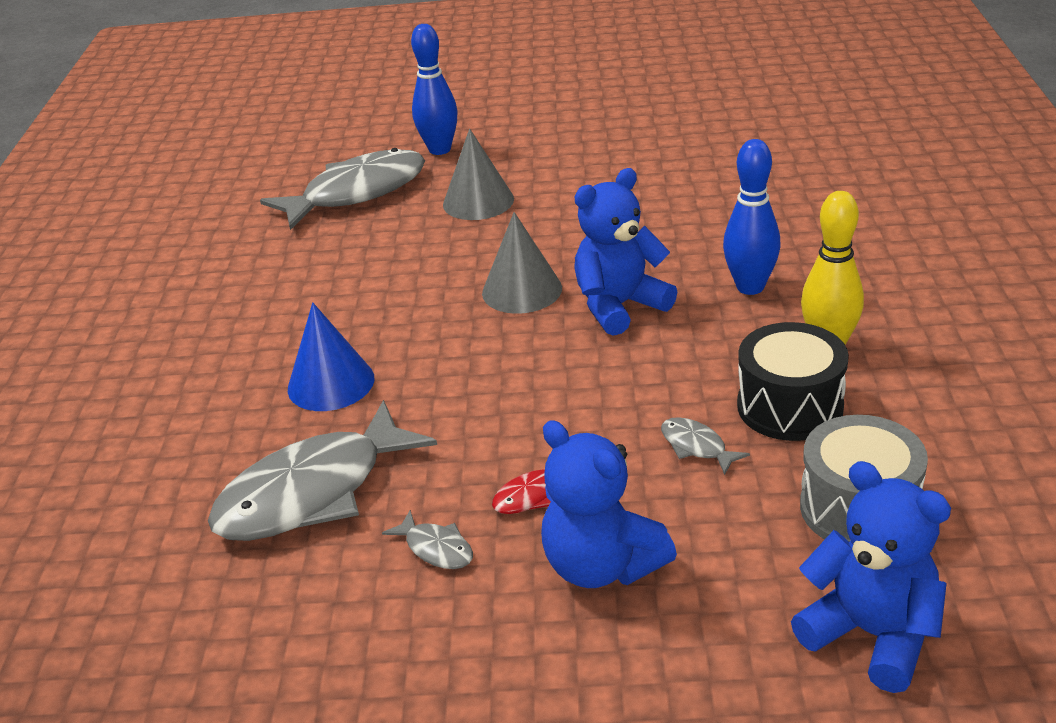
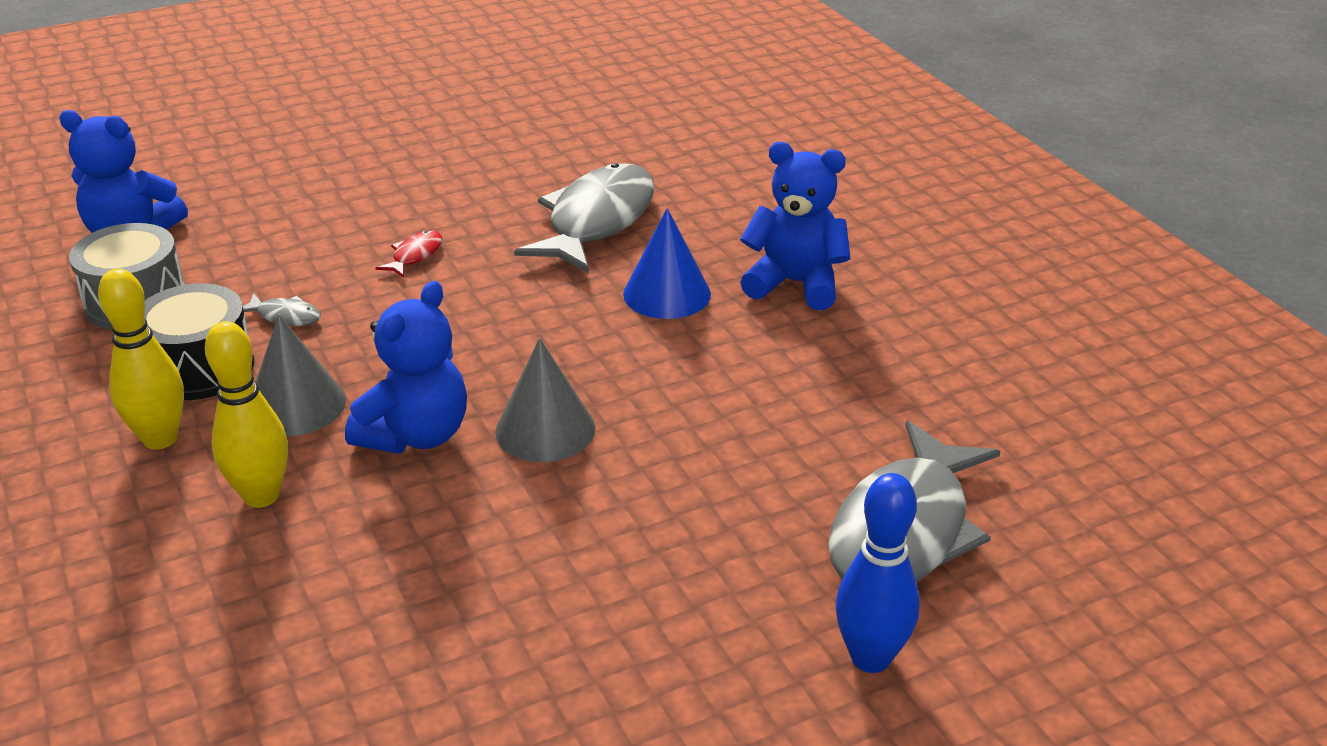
camera: 150 degrees right, 0 degrees up
(436, 548) = (469, 212): grey fish -> none
(478, 201) = (708, 555): grey cone -> grey cone (296, 405)
(602, 565) = (337, 228): blue teddy bear -> blue teddy bear (795, 284)
(750, 287) = (261, 496): blue bowling pin -> yellow bowling pin

